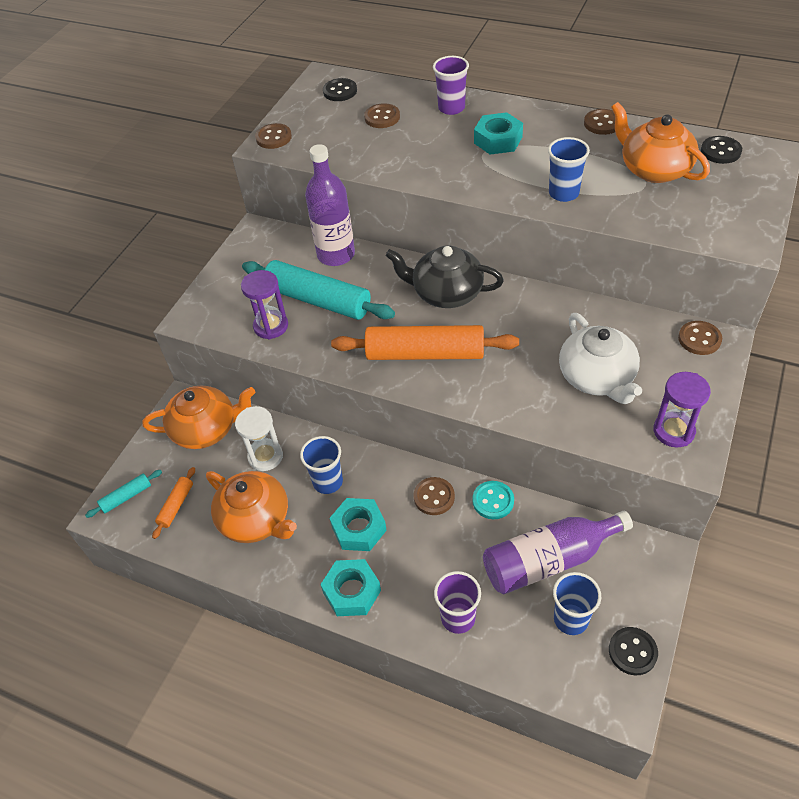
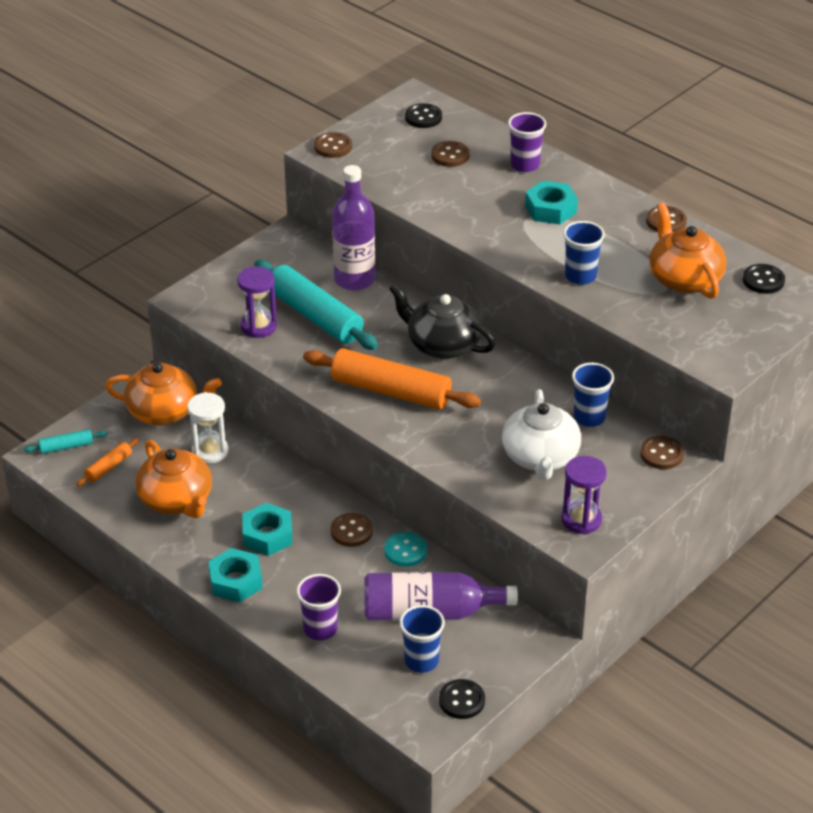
camera: 15 degrees right, 10 degrees down
(328, 482) = (258, 489): blue cup -> blue cup (589, 417)

